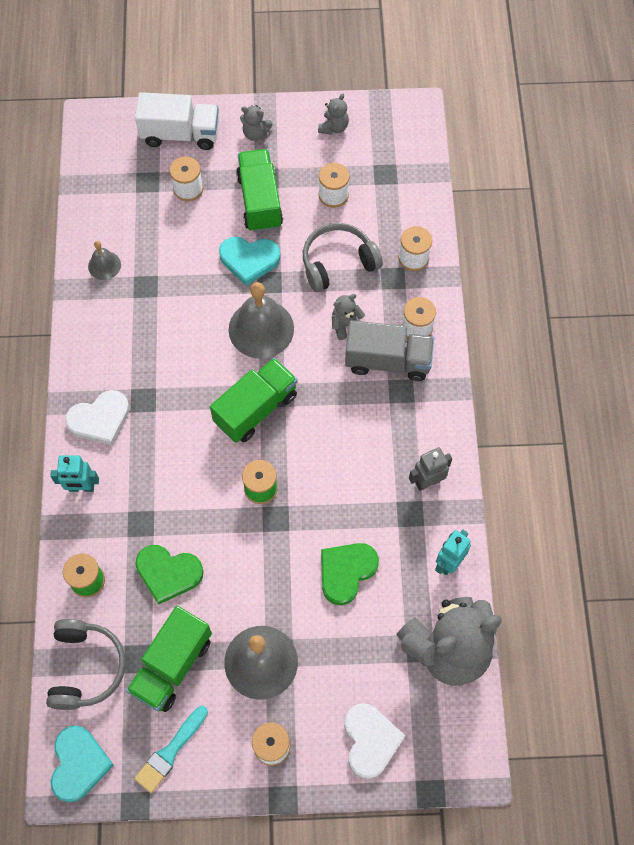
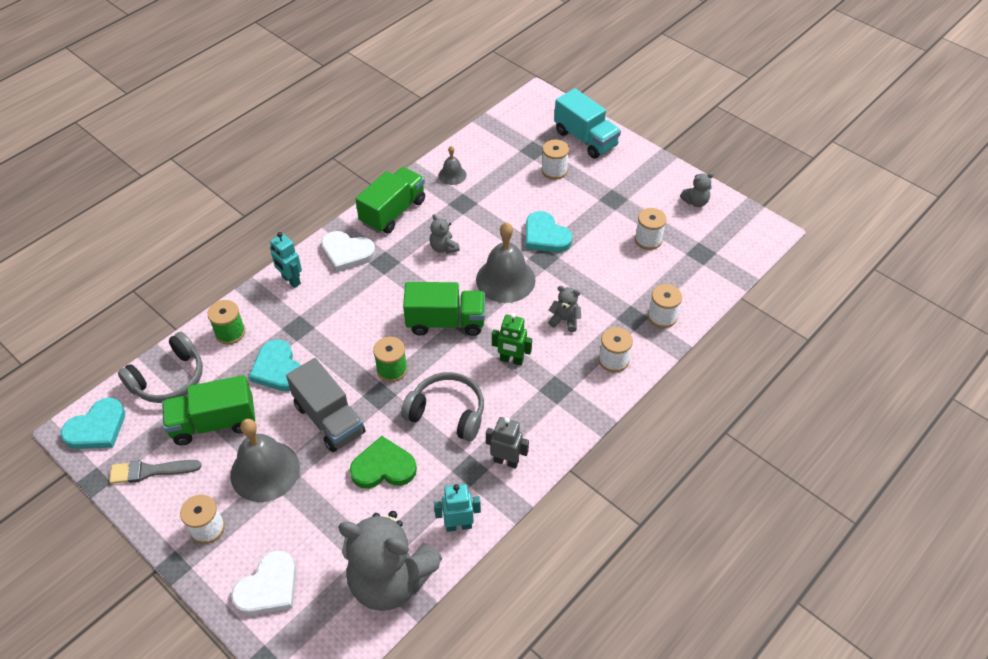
camera: 45 degrees right, 15 degrees down
(168, 573) = (278, 369): green heart -> turquoise heart
(170, 752) = (150, 471): turquoise brush -> grey brush
(180, 134) = (585, 139): white truck -> turquoise truck
(255, 133) = (636, 170): grey teddy bear -> grey teddy bear (443, 247)
(260, 201) = (593, 209): green truck -> green truck (393, 212)
(338, 262) = (604, 280): grey headphones -> grey headphones (447, 412)
(343, 396) = (511, 360): none -> green robot
(388, 361) = (568, 364): grey truck -> grey truck (329, 419)

